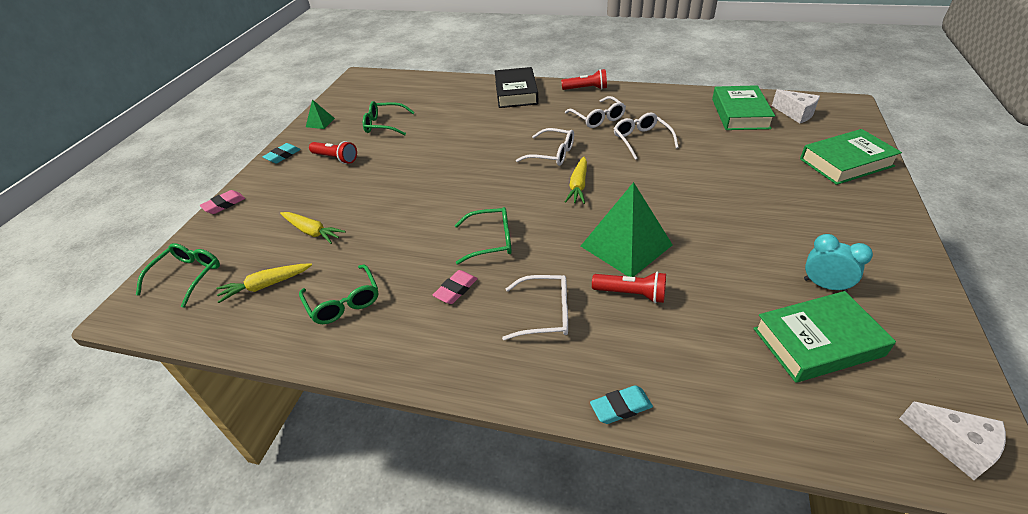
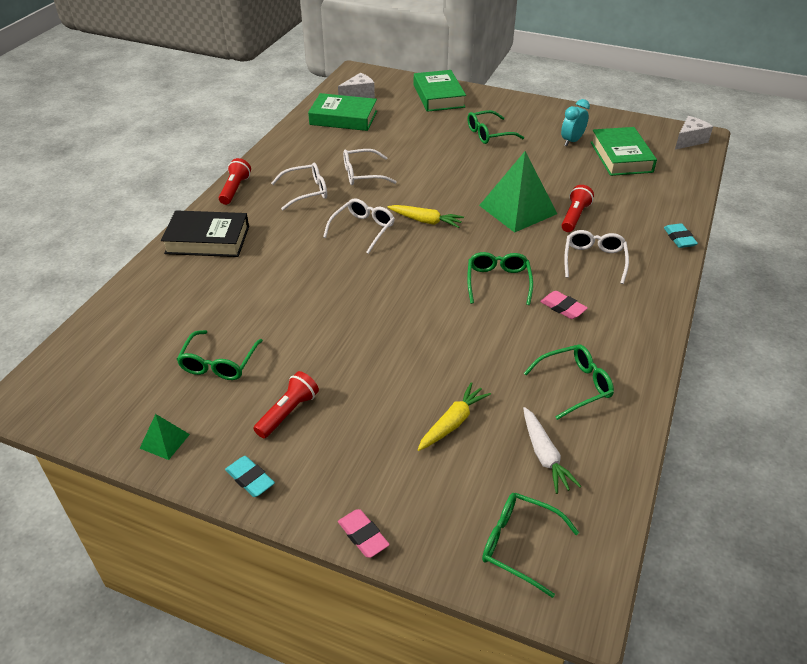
camera: 85 degrees left, 0 degrees up
(266, 285) = (544, 455): yellow carrot -> white carrot
(784, 209) = (489, 134): none -> green glasses

